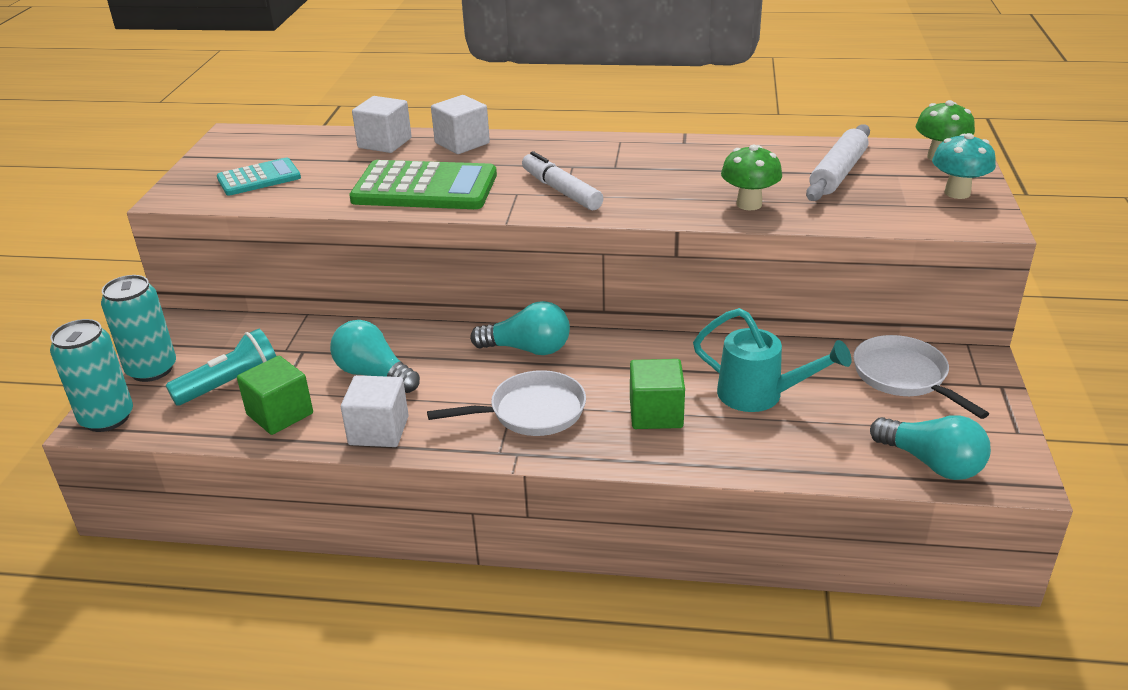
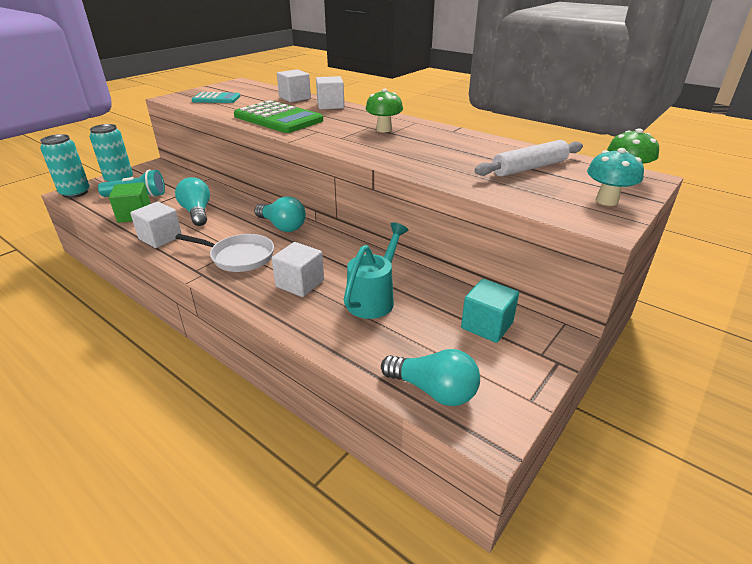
camera: 30 degrees right, 0 degrees up
(561, 191) = (342, 135): white marker -> none
(656, 413) = (300, 283): green cube -> white cube
(749, 204) = (440, 168): green mushroom -> green mushroom (384, 129)
(760, 395) = (374, 298): turquoise watering can -> turquoise watering can turned 120 degrees counterclockwise
(903, 377) = (487, 325): white pan -> turquoise cube
(931, 463) = (433, 390): turquoise light bulb -> turquoise light bulb turned 45 degrees counterclockwise

